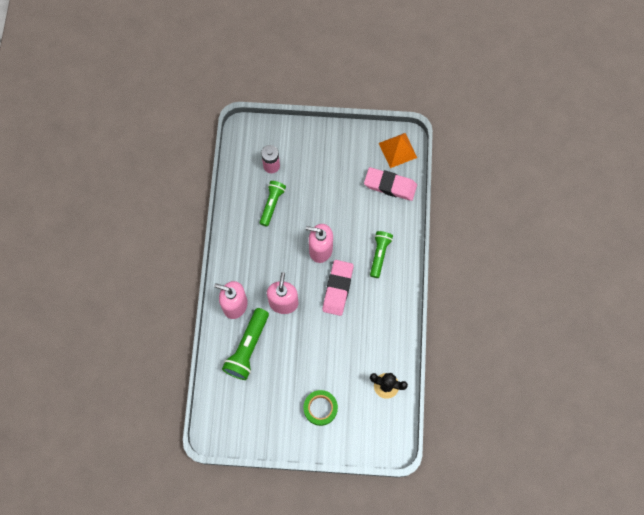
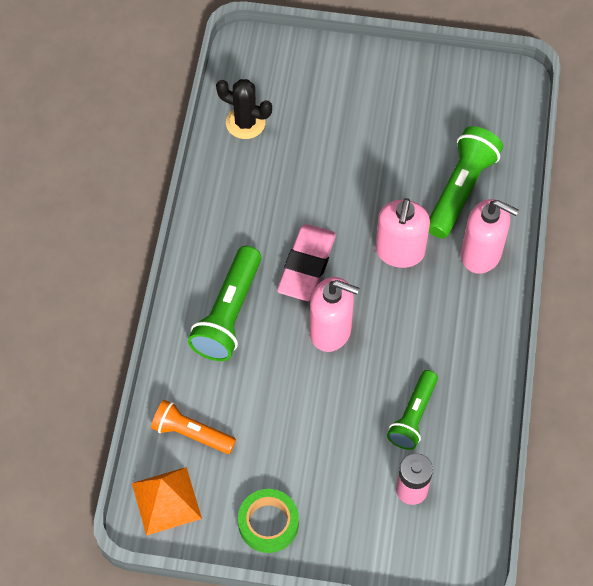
camera: 175 degrees left, 10 degrees down
(320, 408) = (350, 101): green tape -> green tape (268, 523)
(379, 255) = (228, 314): green flashlight -> green flashlight, size x1.51
(390, 185) = (191, 433): pink eraser -> orange flashlight

